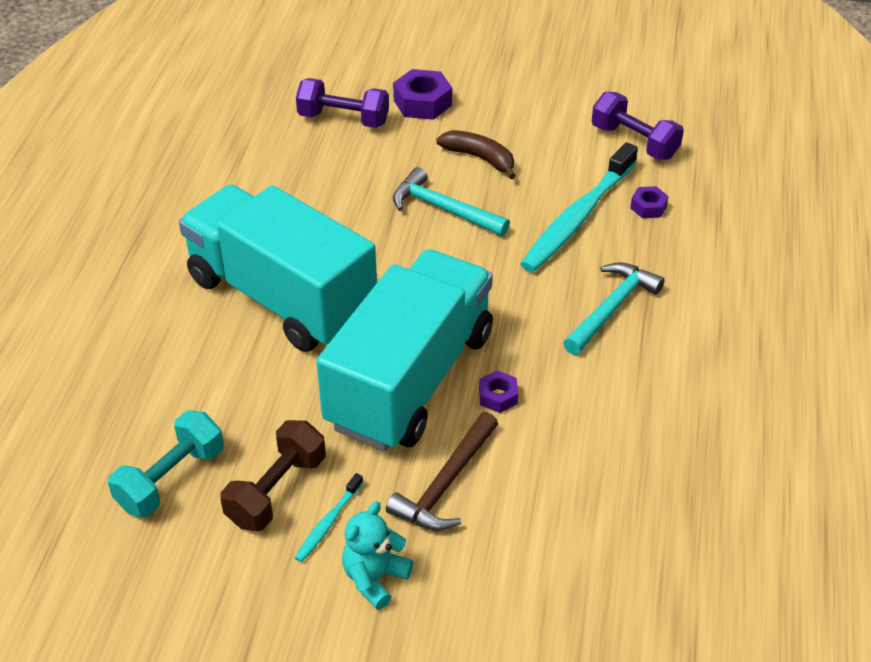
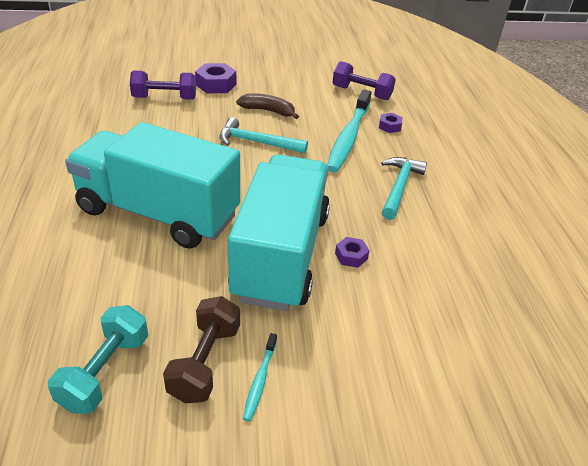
camera: 20 degrees left, 5 degrees down
(375, 578) = (319, 420): turquoise teddy bear -> none
(445, 484) = (342, 328): brown hammer -> none

